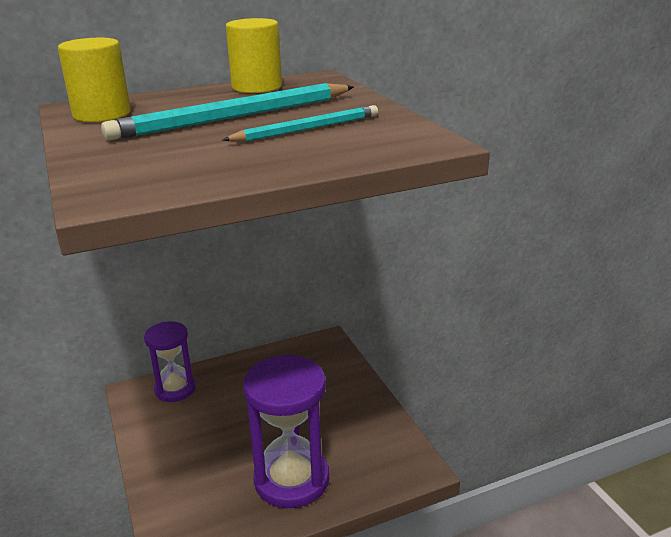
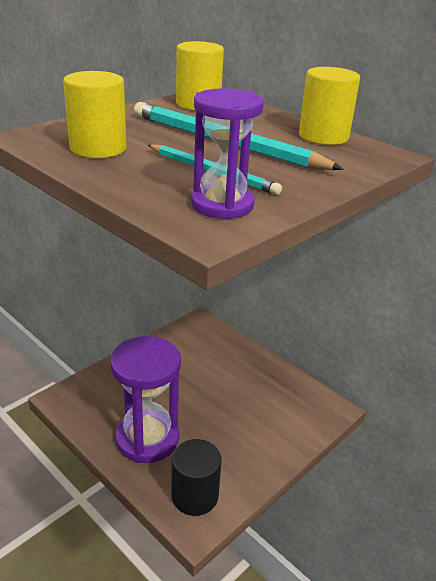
camera: 65 degrees right, 5 degrees up
(175, 389) = (214, 340): purple hourglass -> purple hourglass (222, 205)
(193, 165) = (98, 148): none -> yellow cylinder
(384, 460) = (195, 496): none -> black cylinder

